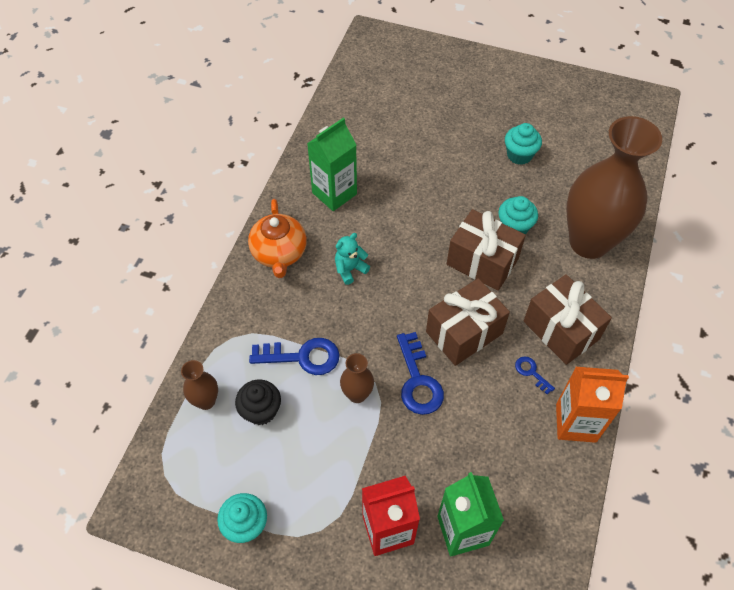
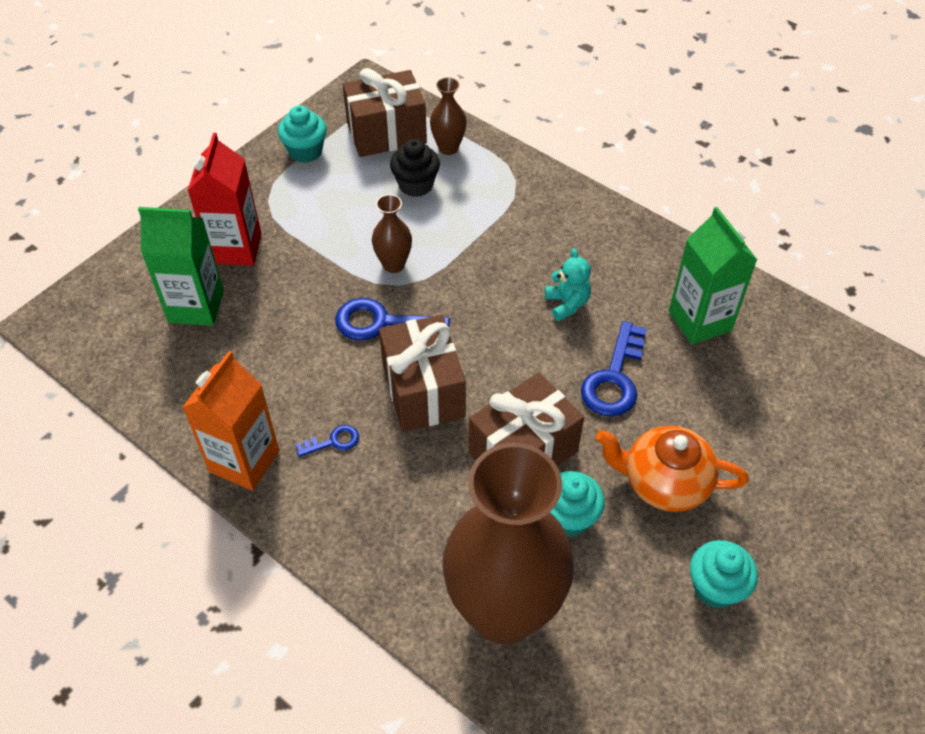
camera: 110 degrees right, 5 degrees down
(279, 253) = (617, 243): orange teapot -> orange teapot (664, 483)
(302, 357) = (463, 231): blue key -> blue key (614, 378)
(561, 330) = (375, 503): brown gift -> brown gift (386, 133)

